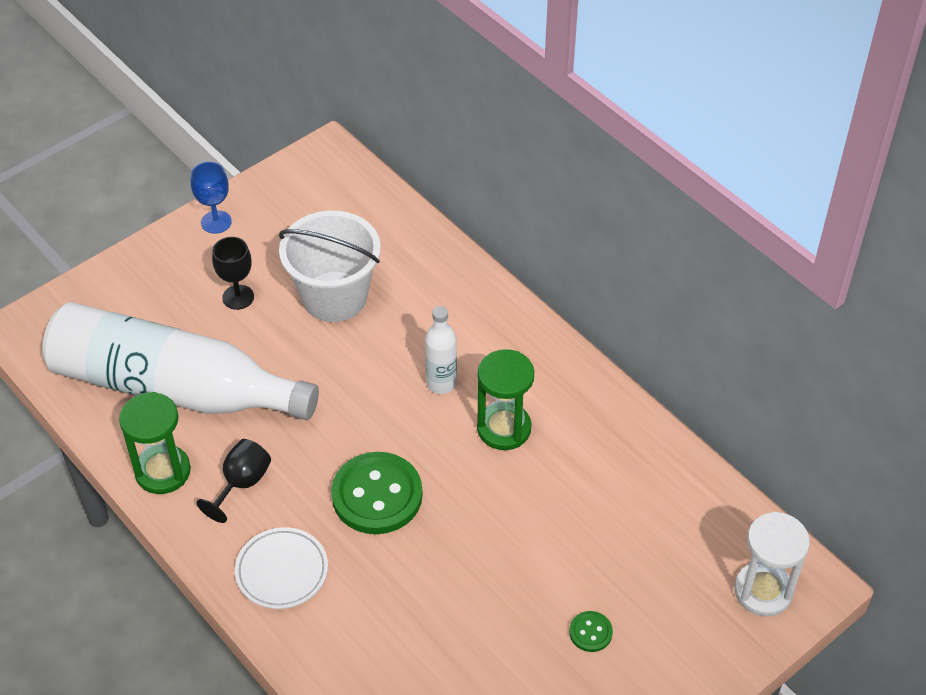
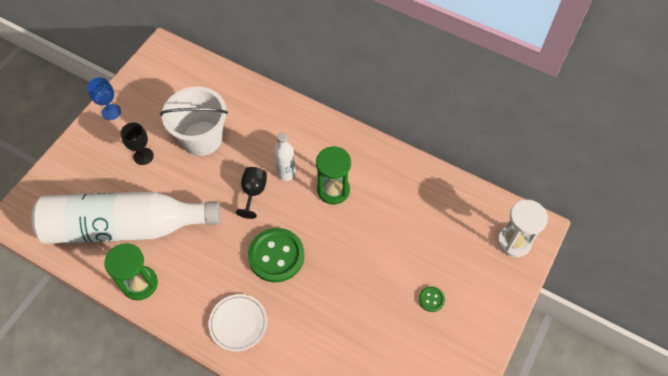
camera: 20 degrees left, 10 degrees up
(241, 483) = (192, 275): black goblet -> black goblet (253, 192)

